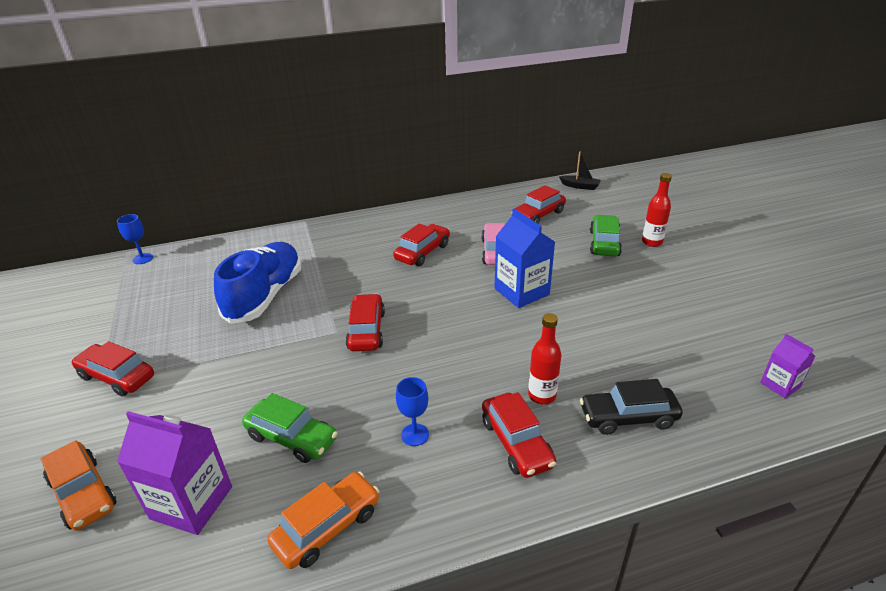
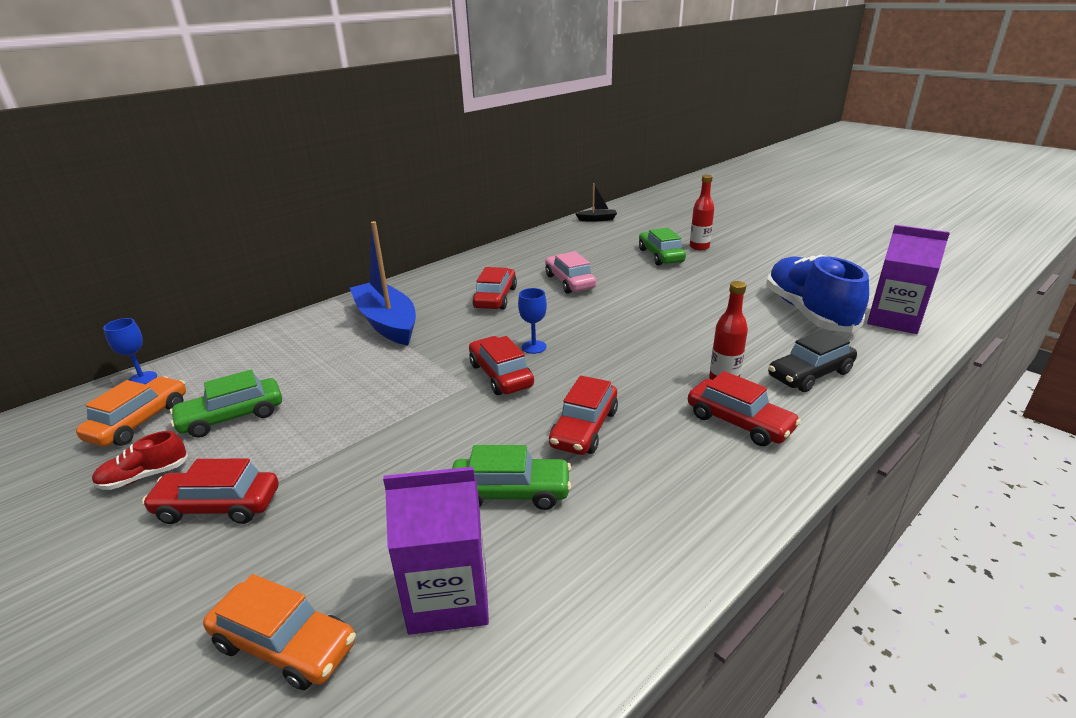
camera: 25 degrees left, 5 degrees down
(95, 338) = (144, 476): none -> red shoe
(171, 308) = (232, 417): none -> green car
(265, 295) = (350, 374): blue shoe -> blue shoe (808, 312)
(324, 255) = (387, 323): none -> blue boat
(327, 527) = (630, 557): orange car -> orange car (140, 421)
(415, 435) = (639, 447): blue goblet -> blue goblet (534, 347)
(521, 291) = (624, 307): blue carton -> none
(538, 215) = (581, 247): red car -> red car (584, 428)
(780, 385) = (894, 320): purple carton -> purple carton, size x1.80

